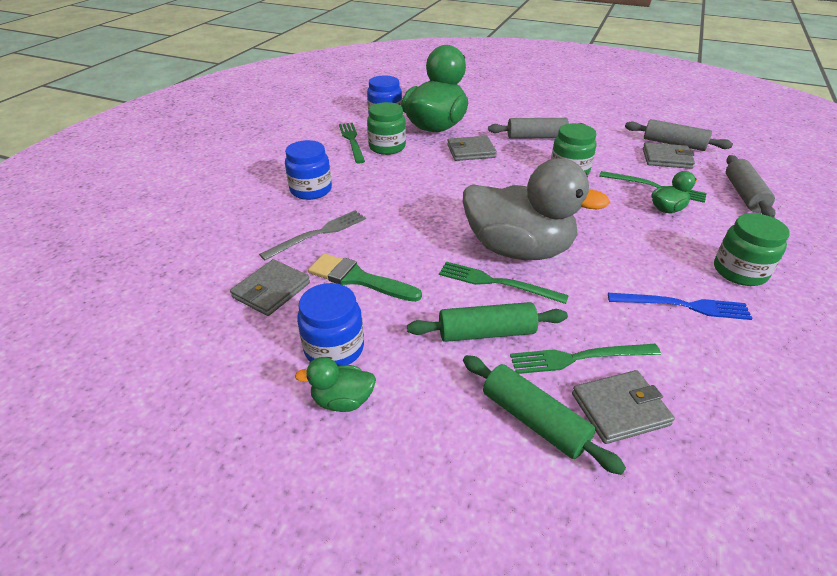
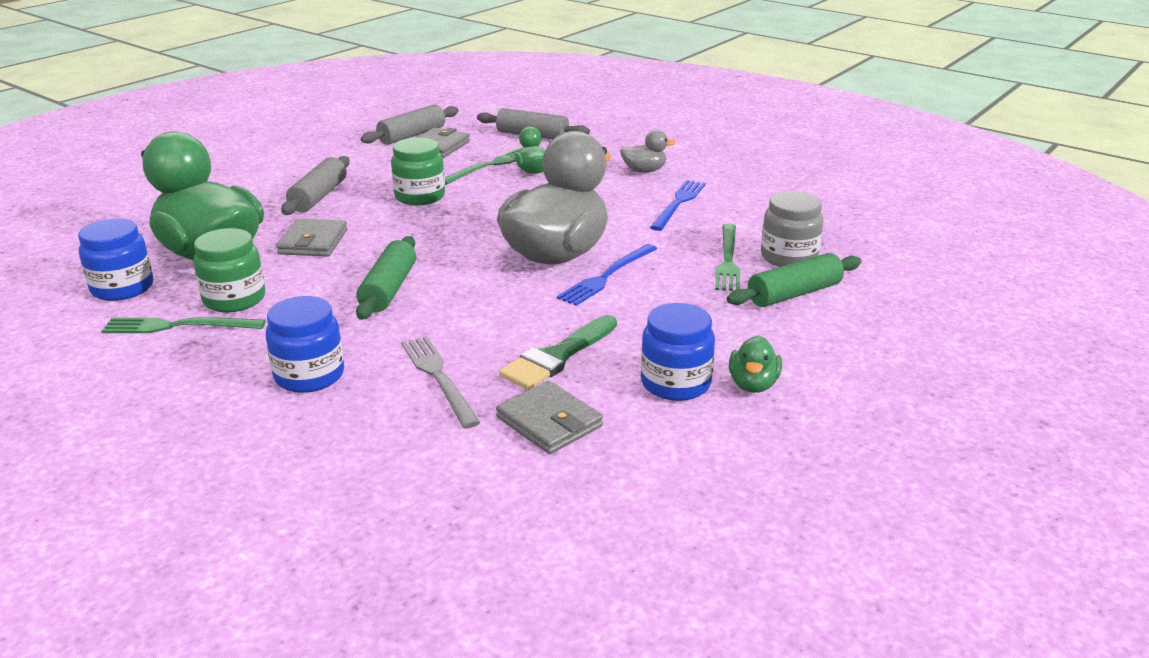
camera: 75 degrees left, 10 degrees down
(486, 333) = (681, 295): green rolling pin -> green rolling pin (389, 289)
(497, 283) = (607, 276): green fork -> blue fork
(620, 409) = (789, 257): grey wallet -> grey jar
(739, 271) = (644, 171): green jar -> grey duck

